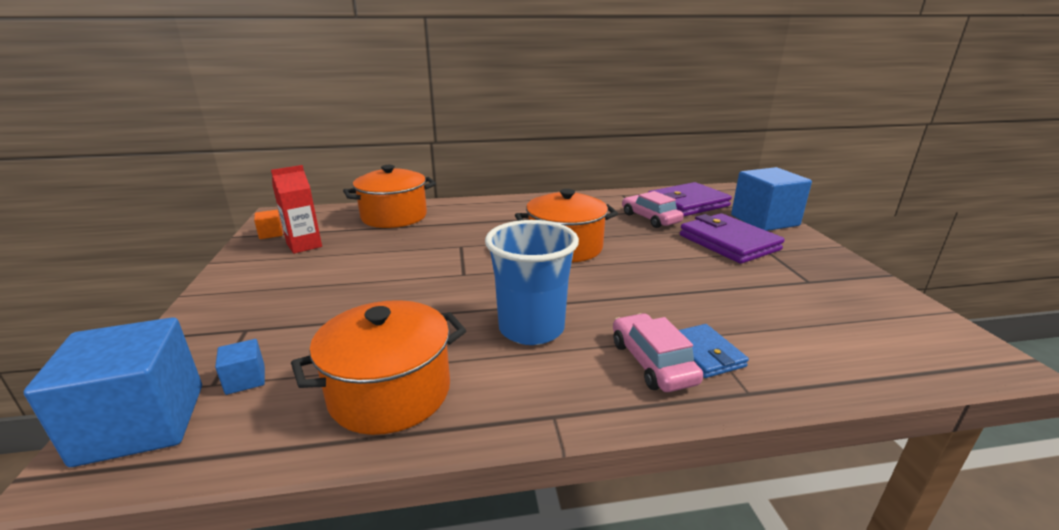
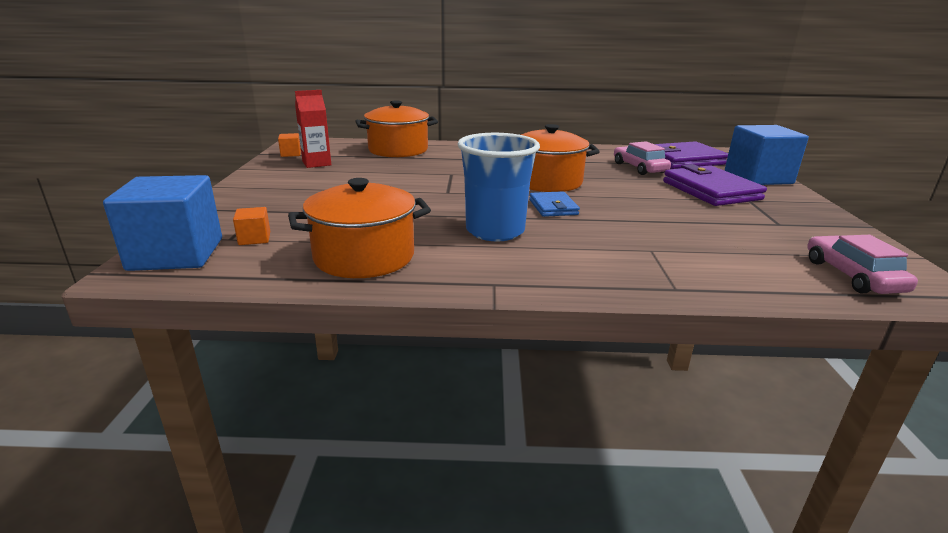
camera: 10 degrees right, 0 degrees up
(245, 380) = (254, 238): blue cube -> orange cube
(652, 362) = (595, 261): pink car -> pink car (852, 276)
(704, 354) = (646, 261): blue wallet -> blue wallet (553, 207)

